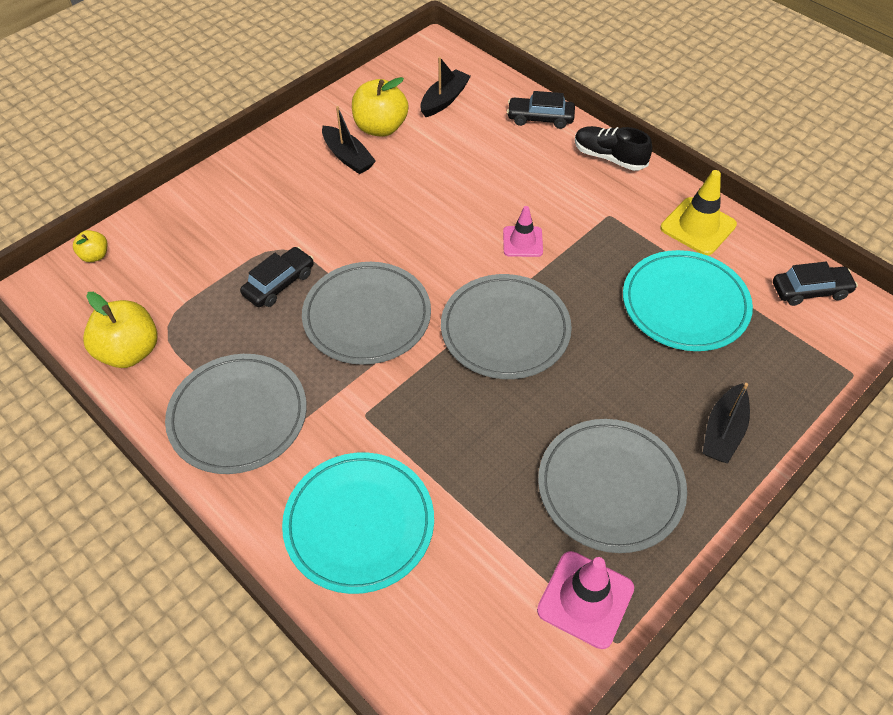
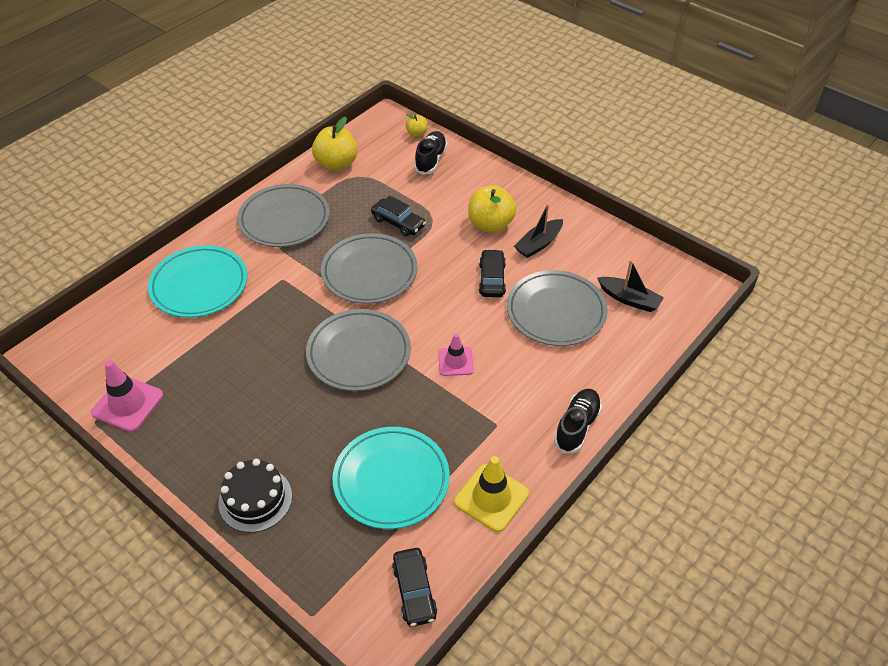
camera: 85 degrees right, 5 degrees down
(159, 244) = (430, 160): none -> black shoe
(380, 128) = (580, 260): yellow apple -> yellow apple (490, 224)
(540, 118) = (621, 371): black car -> black car (492, 279)
(610, 487) = (211, 420): grey plate -> grey plate (556, 311)
(723, 431) = (255, 499): black boat -> black cake

